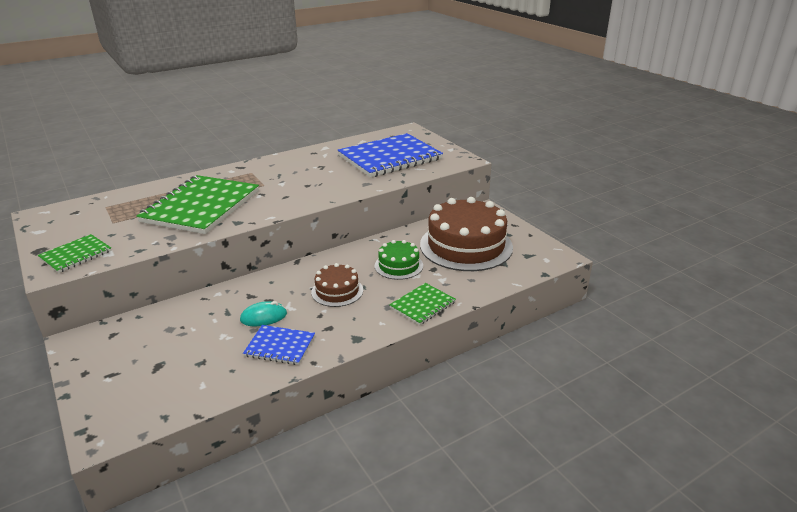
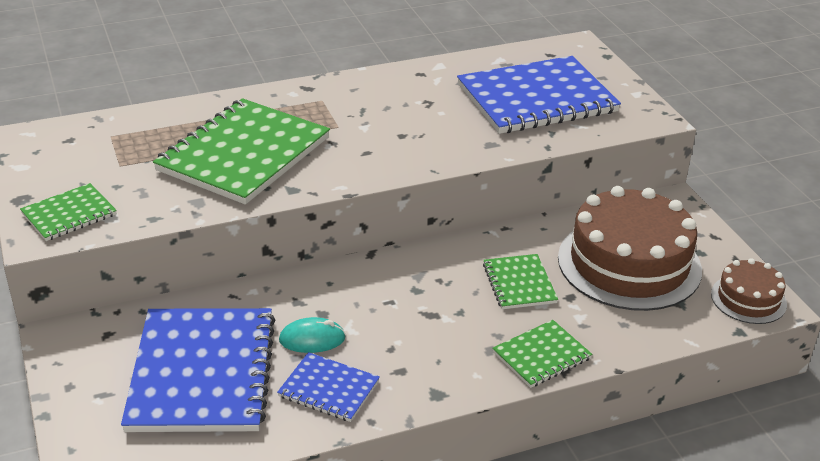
camera: 10 degrees right, 5 degrees up
(186, 349) = (202, 373): none -> blue notebook
(337, 291) = (421, 313): brown cake -> brown cake (748, 299)
(398, 265) = (519, 283): green cake -> green notebook

